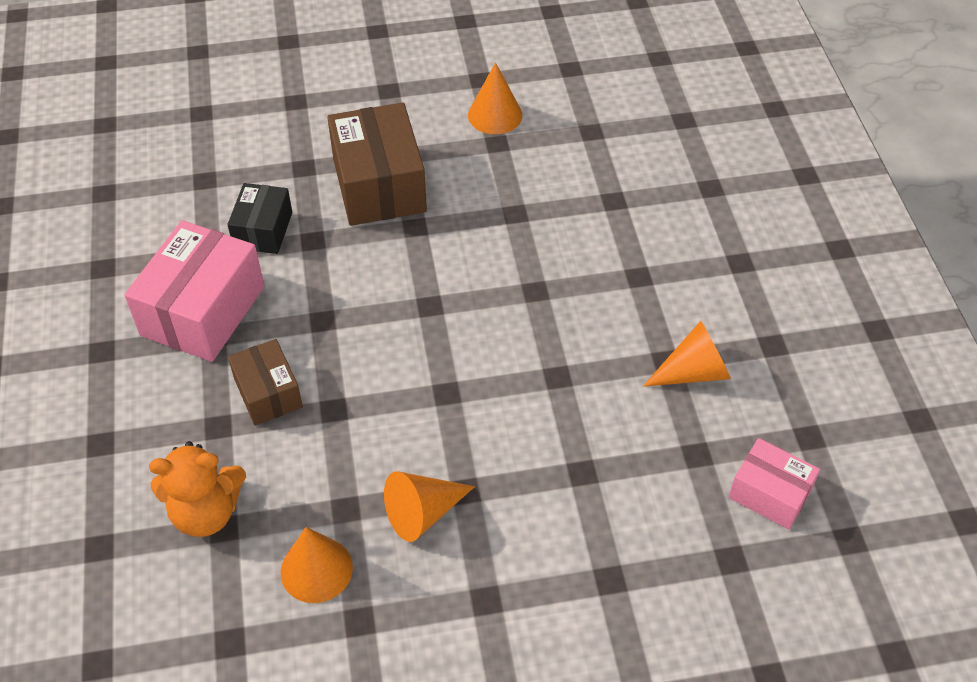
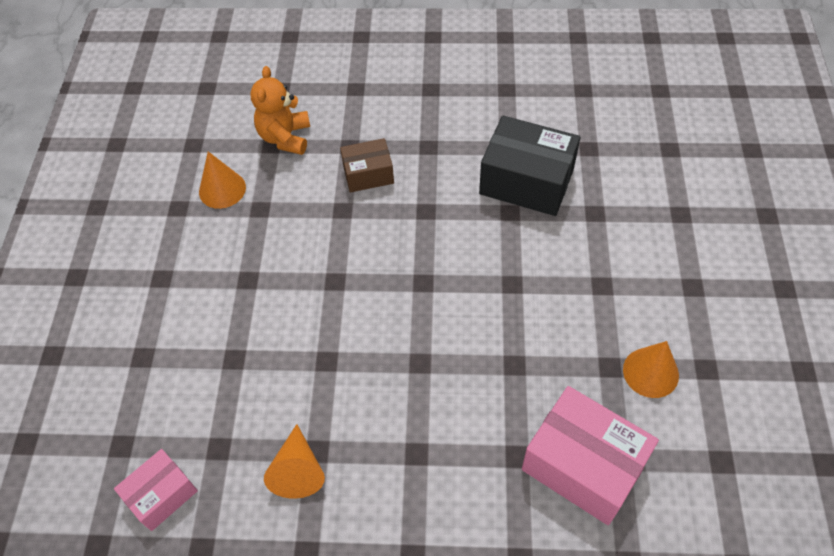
camera: 105 degrees right, 5 degrees up
(203, 311) = (452, 142): pink box -> pink box (583, 465)
(263, 230) = (526, 181): black box -> black box, size x1.74
(379, 185) = (566, 264): brown box -> none
(423, 513) = (239, 252): orange cone -> none

